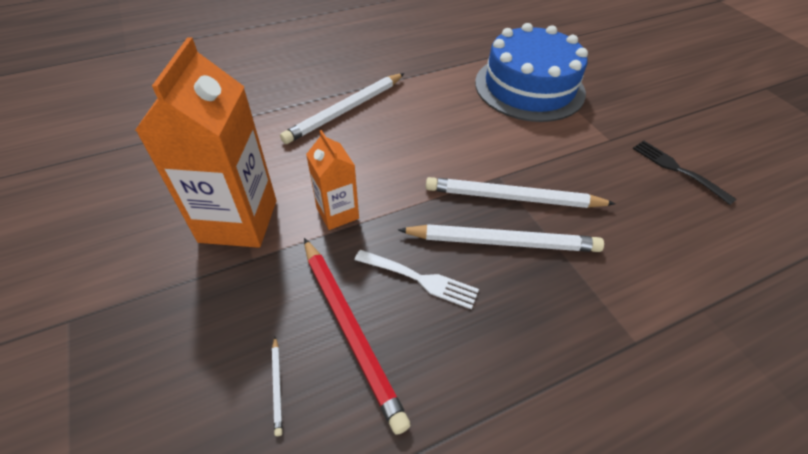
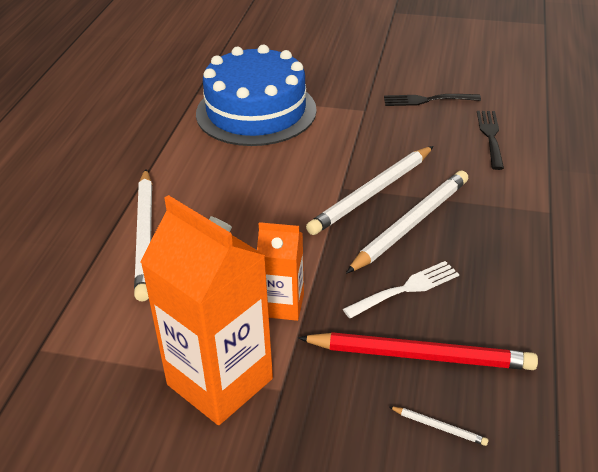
camera: 50 degrees left, 10 degrees down
(688, 239) = (490, 136): none -> black fork

